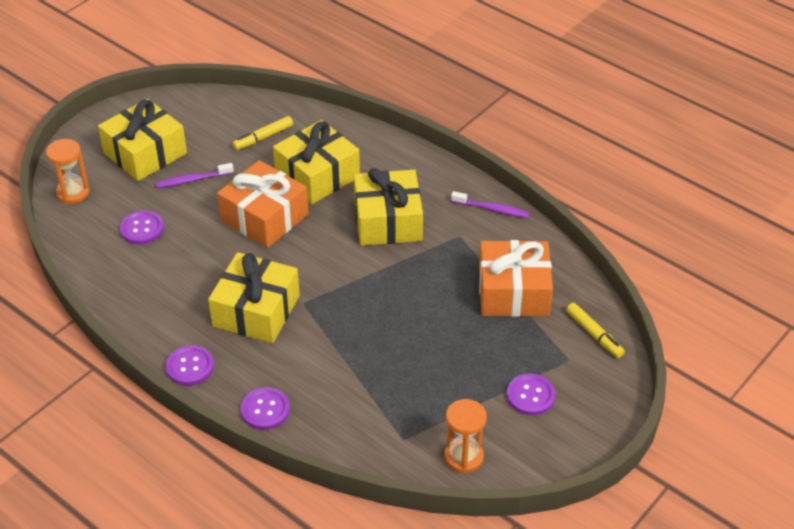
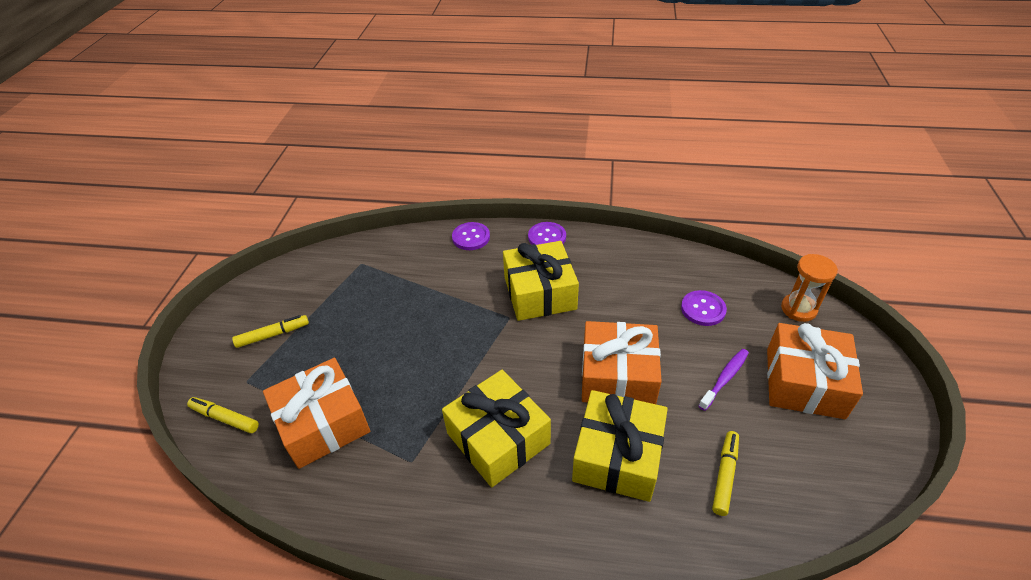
camera: 150 degrees right, 0 degrees up
(145, 153) = (804, 382): yellow gift -> orange gift
(463, 457) = (310, 271): orange hourglass -> none
(492, 209) = (392, 522): purple toothbrush -> none
(530, 396) = (272, 335): purple button -> yellow marker

